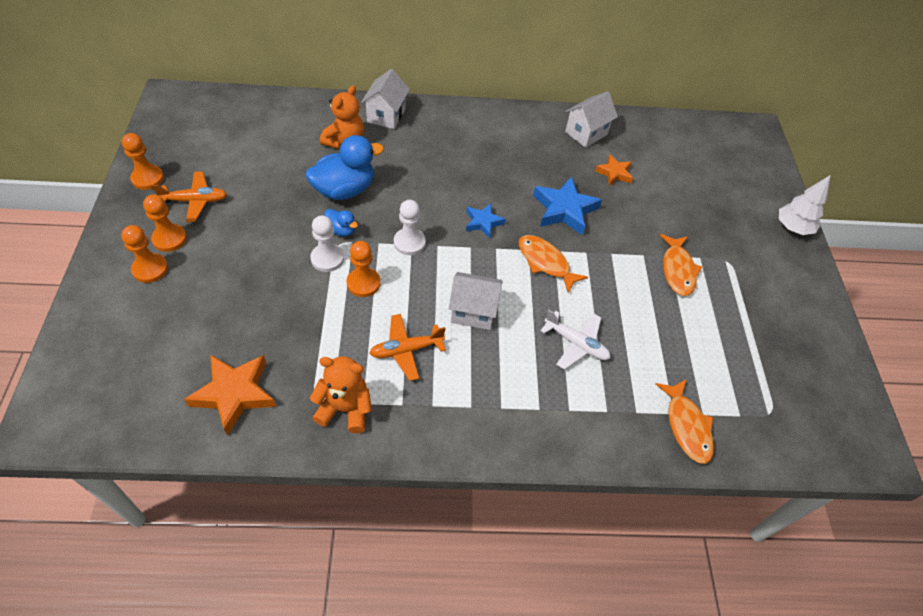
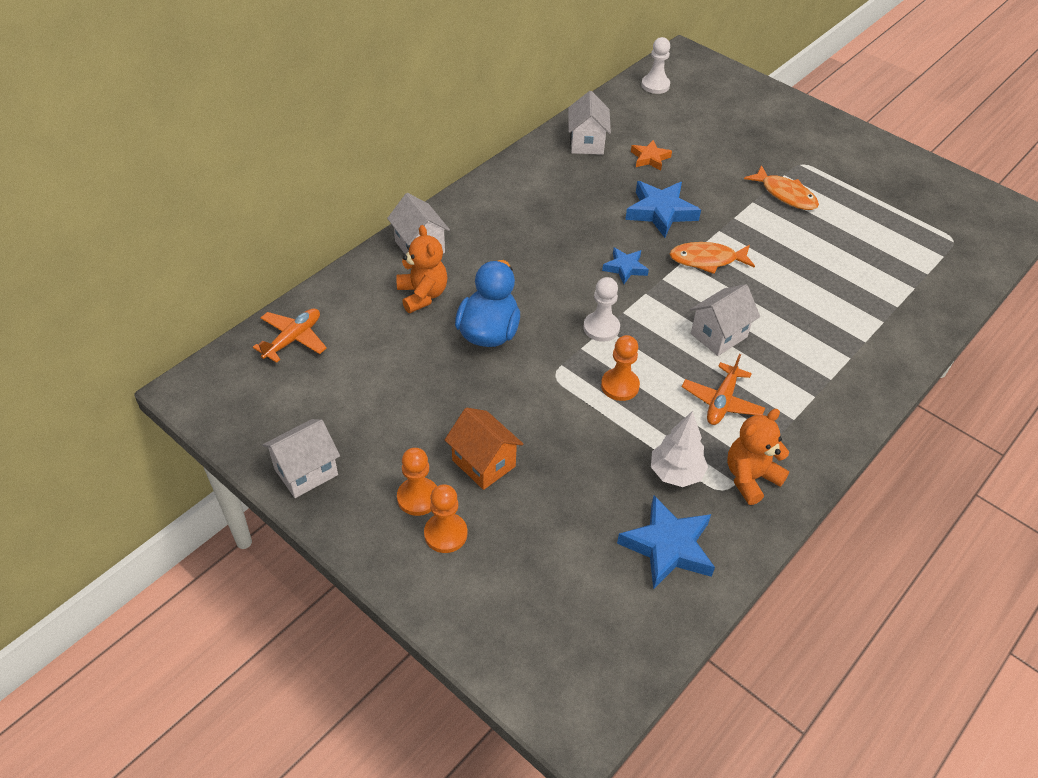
camera: 45 degrees left, 5 degrees down
(147, 178) = (306, 472): orange pawn -> white house
(195, 201) = (383, 450): orange plane -> orange plane (293, 339)
(226, 253) = (483, 463): none -> orange house
(234, 394) = (668, 546): orange star -> blue star
(327, 259) = (565, 393): white pawn -> white pawn (655, 85)
(341, 230) = (539, 364): blue duck -> none
(576, 343) = (806, 297): white plane -> none
(686, 426) = (930, 289): orange fish -> none
(792, 228) = (801, 110): white tree -> white tree (676, 473)

